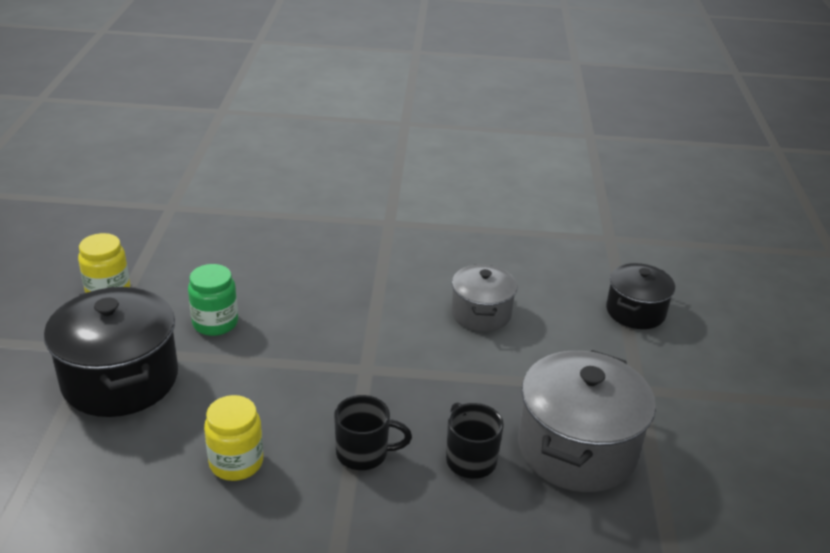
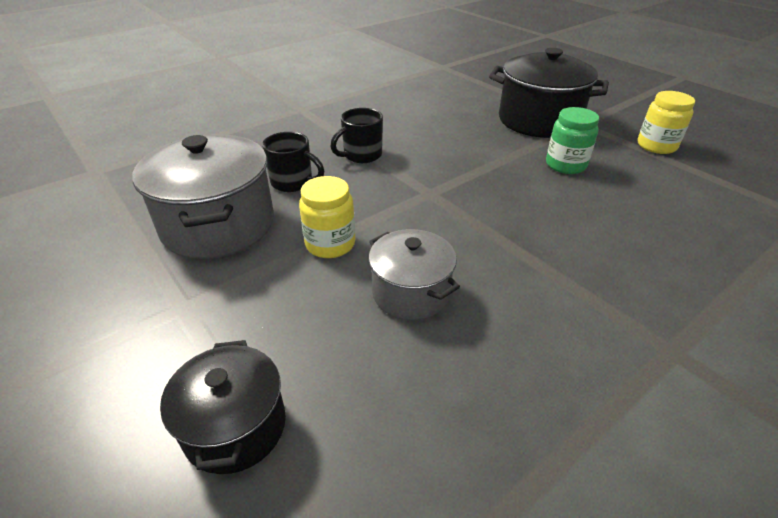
camera: 140 degrees right, 5 degrees up
(236, 462) = (418, 123): yellow jar -> yellow jar (330, 244)

